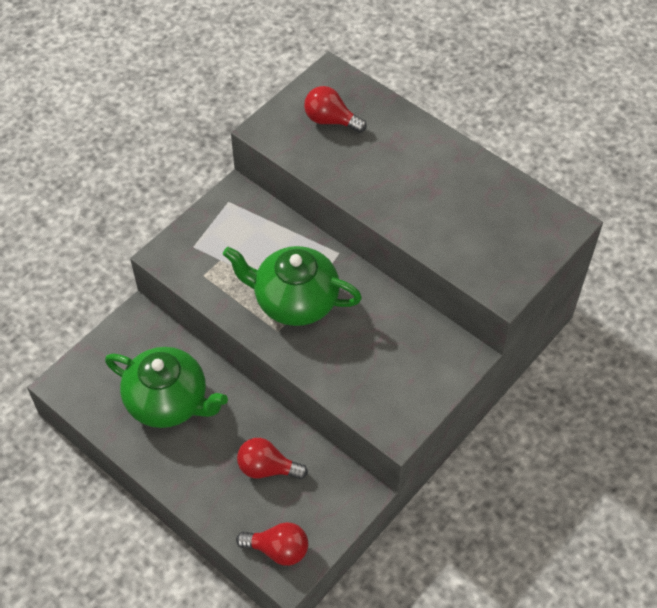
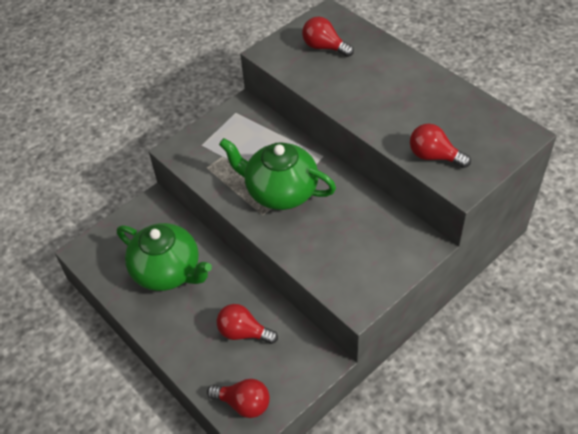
camera: 10 degrees right, 5 degrees down
(470, 256) = (434, 156): none -> red light bulb

